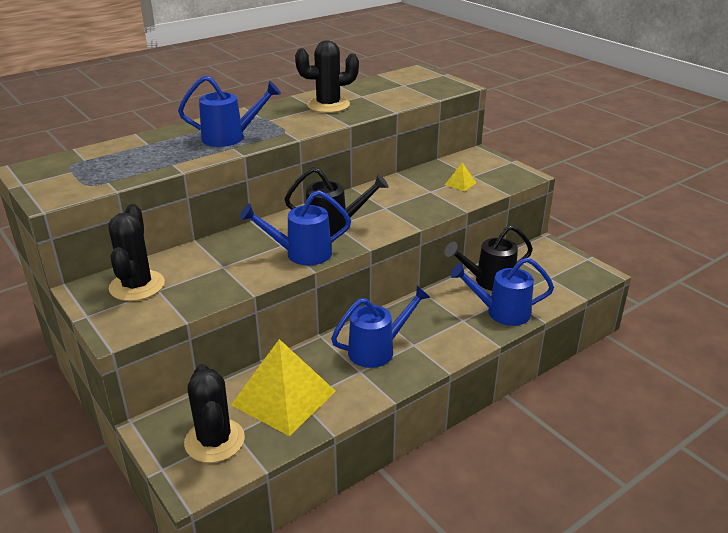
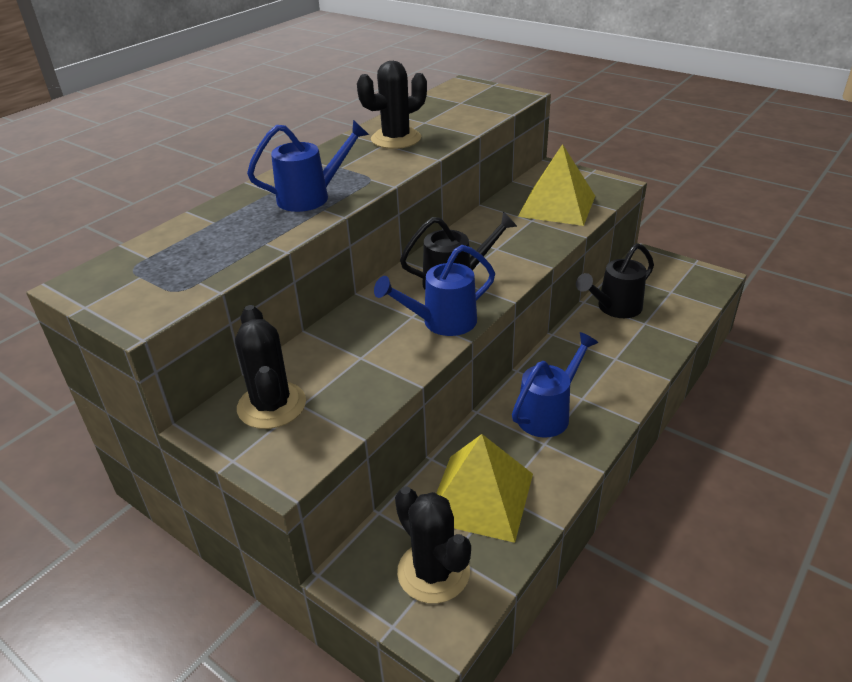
camera: 15 degrees left, 5 degrees up
(460, 183) = (557, 206): yellow pyramid -> yellow pyramid, size x2.46
(501, 312) = (648, 341): blue watering can -> none

